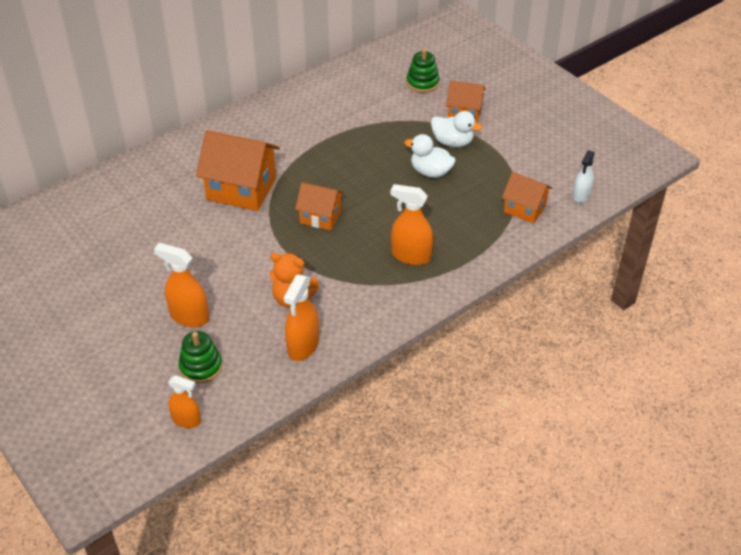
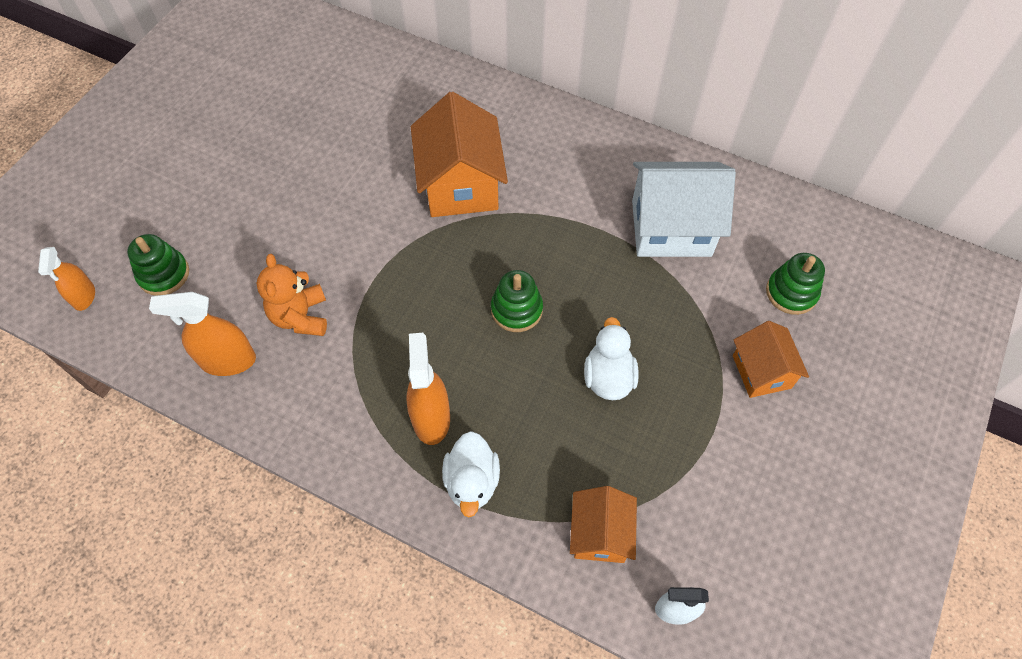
camera: 65 degrees right, 15 degrees up
(189, 316) = (234, 229): orange spray bottle -> none
(320, 216) = (454, 285): orange house -> none
(346, 110) = (671, 228): none -> white house
(358, 194) = (516, 310): none -> green stacking toy
(452, 142) = (687, 381): white duck -> white duck (472, 481)

